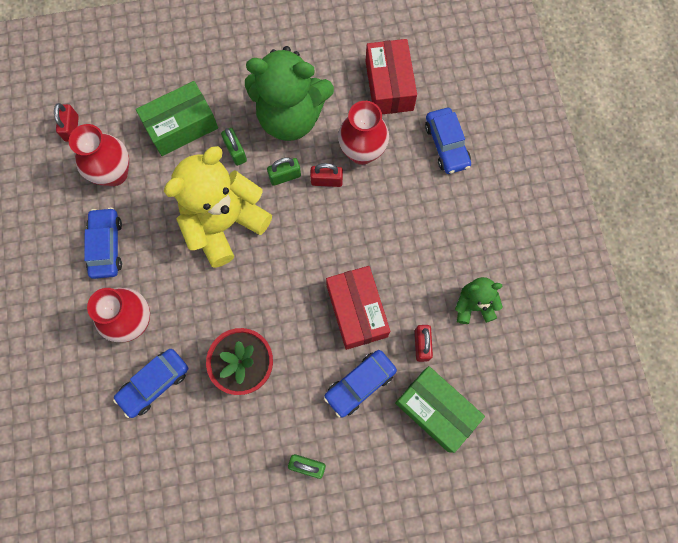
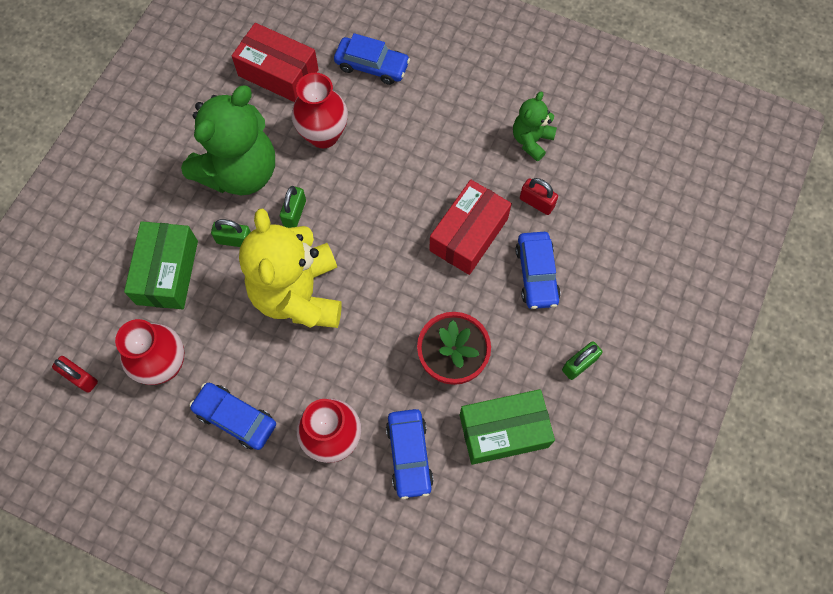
camera: 55 degrees left, 5 degrees down
(326, 181) = (327, 181): red padlock -> none
(356, 311) = (468, 234): red box -> red box turned 75 degrees counterclockwise
(436, 410) = (601, 228): green box -> green box (503, 431)

